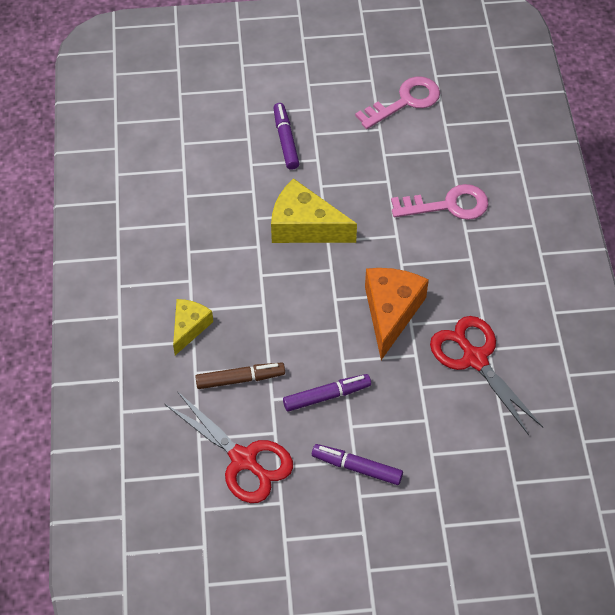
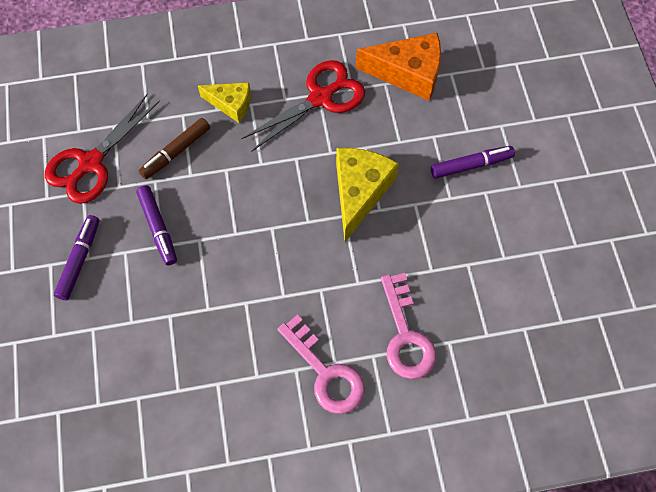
camera: 85 degrees right, 10 degrees up
(240, 379) = (176, 152): brown marker -> brown marker turned 60 degrees clockwise
(391, 312) = (258, 282): orange cheese -> orange cheese (408, 73)
(405, 101) = (550, 283): pink key -> pink key (326, 373)
(475, 359) = (204, 369): red scissors -> red scissors (320, 98)

